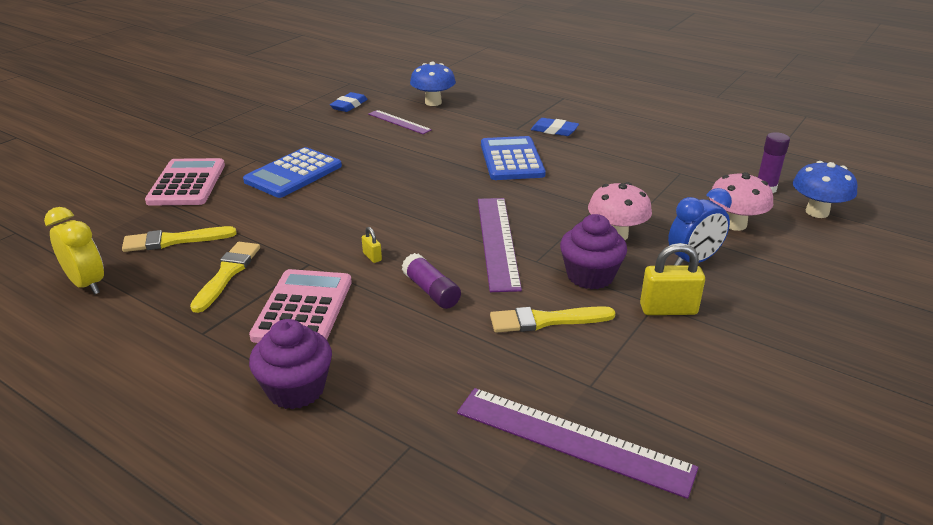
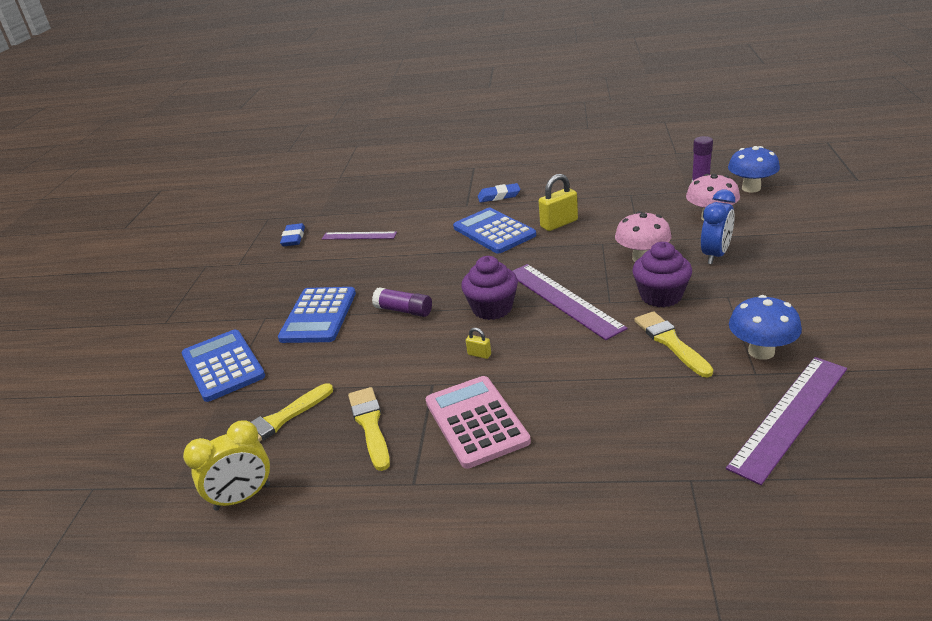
camera: 25 degrees left, 0 degrees up
(87, 284) = (242, 497): yellow clock -> yellow clock turned 135 degrees clockwise
(187, 183) = (223, 366): pink calculator -> blue calculator
(296, 389) = (553, 486): purple cupcake -> purple cupcake (492, 308)
(431, 291) = (560, 359): purple glue stick -> purple glue stick (404, 310)
(433, 102) = (368, 209): blue mushroom -> blue mushroom (761, 352)
(546, 320) = (670, 342): yellow brush -> yellow brush turned 105 degrees clockwise
(572, 440) = (790, 416): purple ruler -> purple ruler turned 45 degrees counterclockwise
(668, 309) = (740, 296): yellow padlock -> yellow padlock (559, 224)

